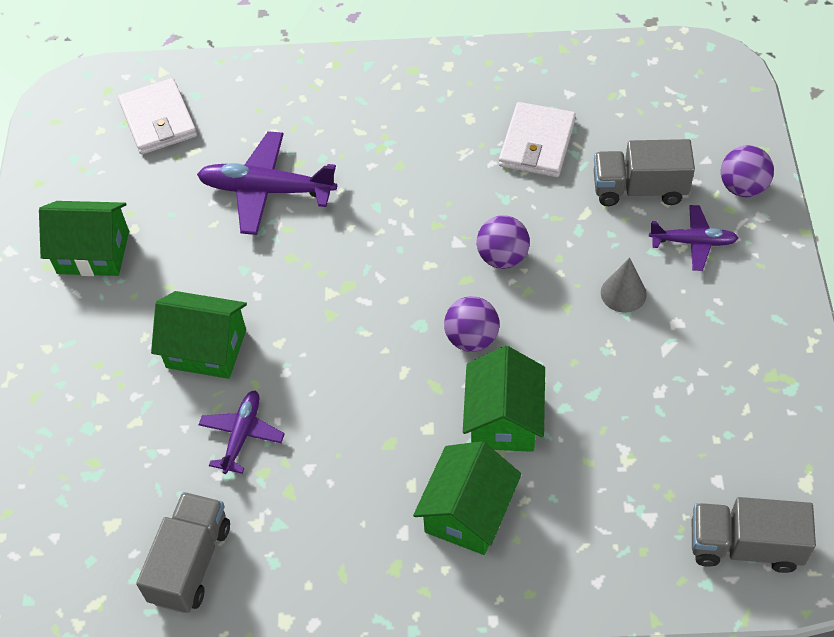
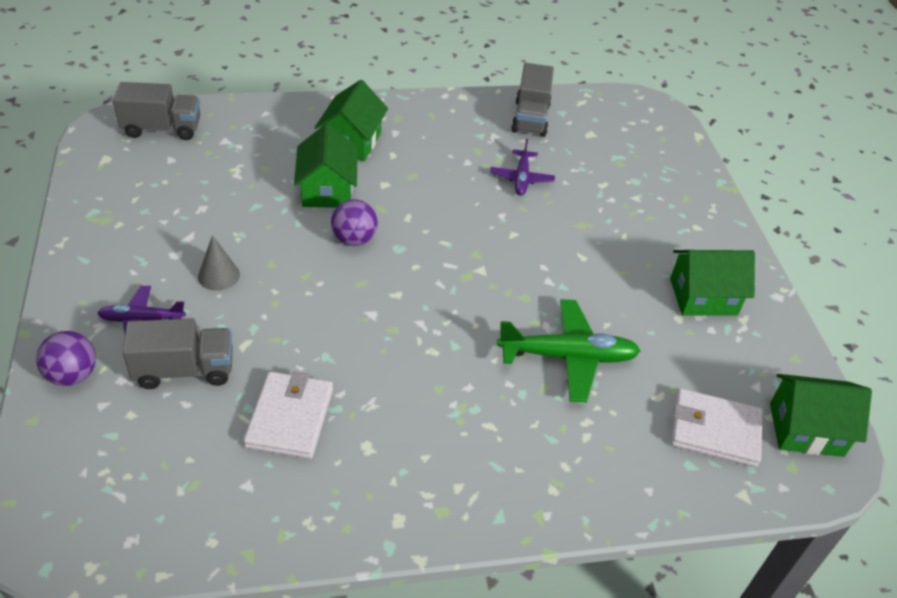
camera: 165 degrees right, 10 degrees down
(158, 120) = (714, 431): white wallet -> white wallet turned 45 degrees counterclockwise
(206, 348) = (570, 229): green house -> green house (806, 429)
(266, 190) = (568, 357): purple plane -> green plane
(502, 257) = (328, 302): purple ball -> none

